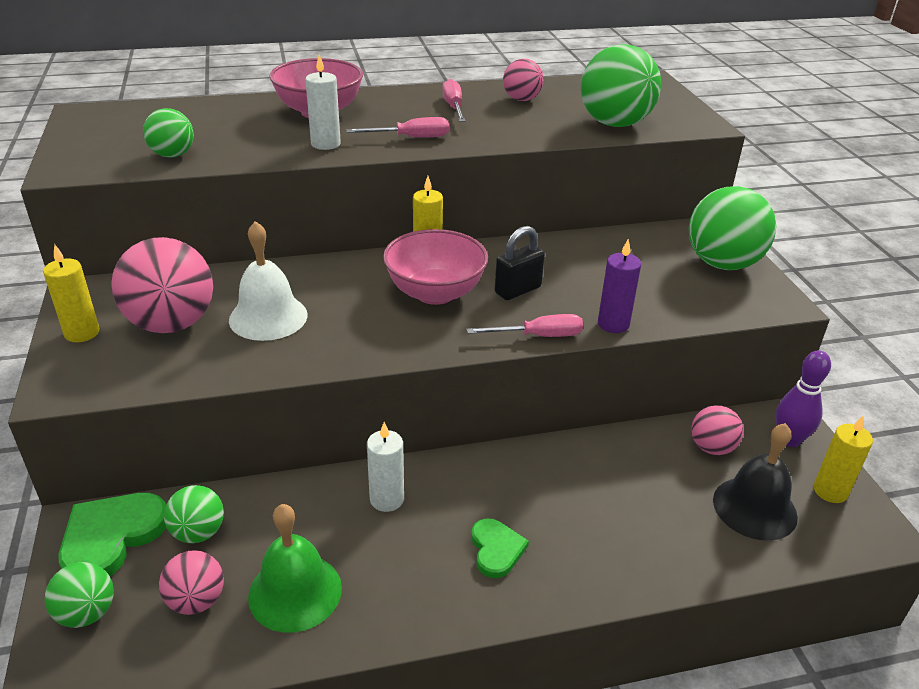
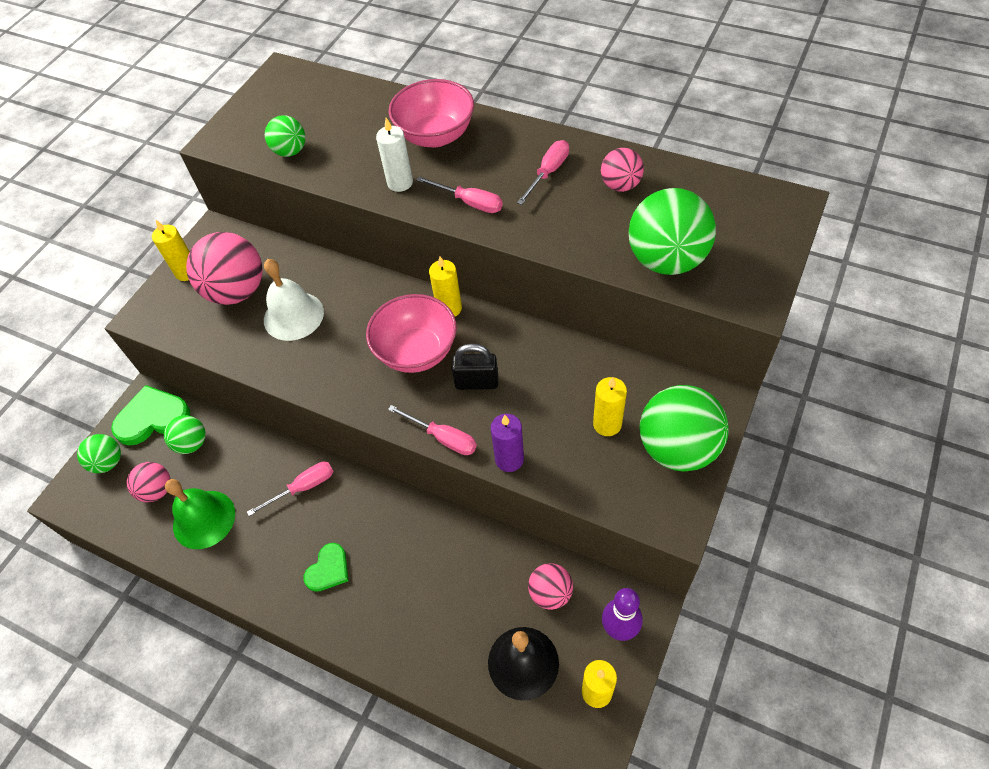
camera: 45 degrees right, 20 degrees up
(387, 499) = (303, 487): white candle -> pink screwdriver
(656, 272) = (607, 424): none -> yellow candle

